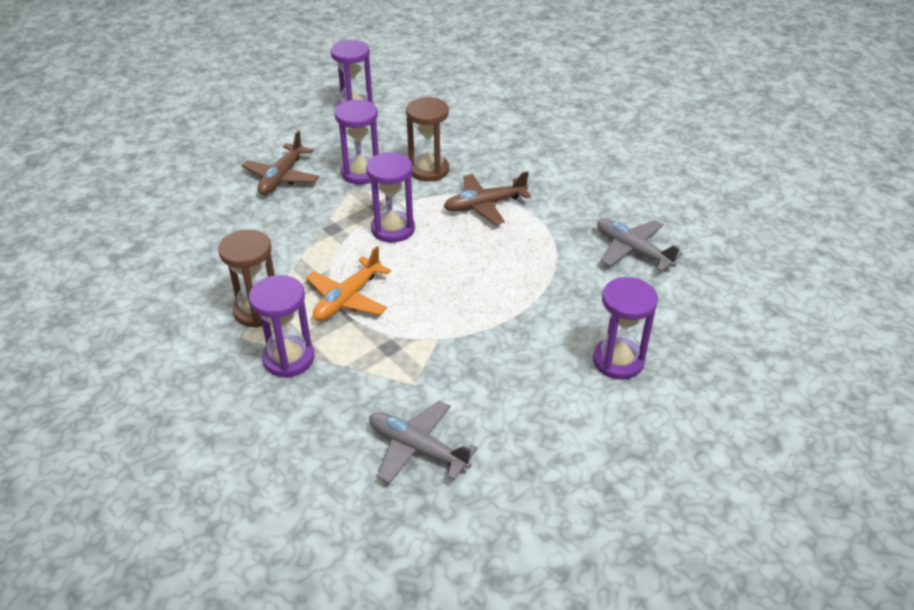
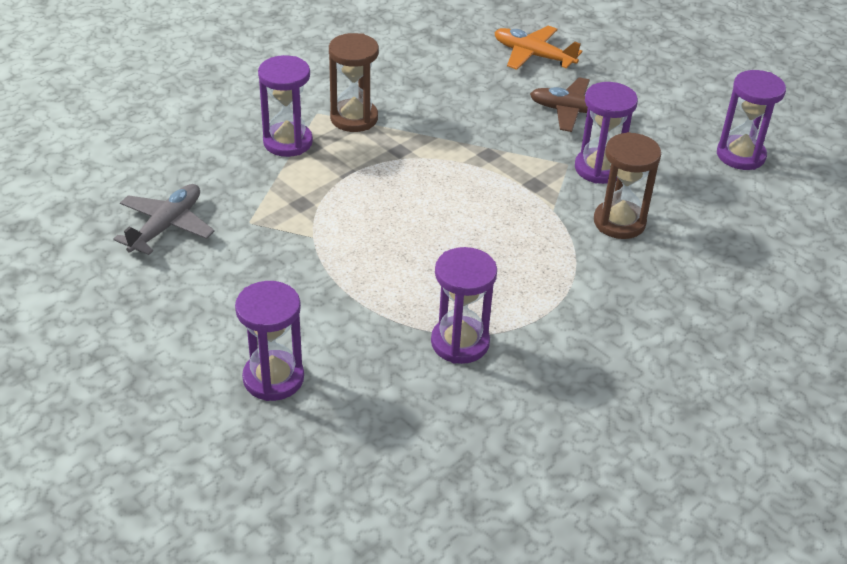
camera: 85 degrees right, 0 degrees up
(347, 299) = (373, 172): orange plane -> orange plane (533, 55)
(393, 229) = (494, 198): purple hourglass -> purple hourglass (460, 342)
(484, 205) = (554, 271): brown plane -> none
(632, 250) = (480, 409): grey plane -> none

